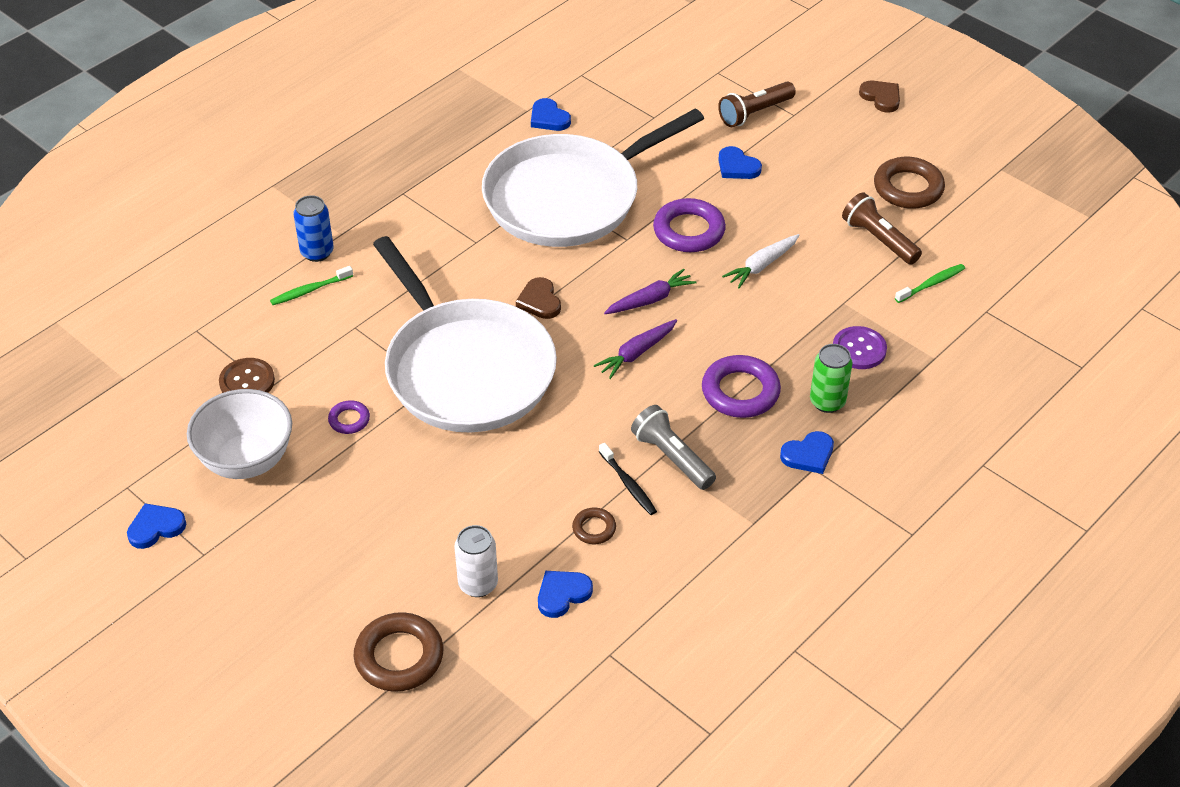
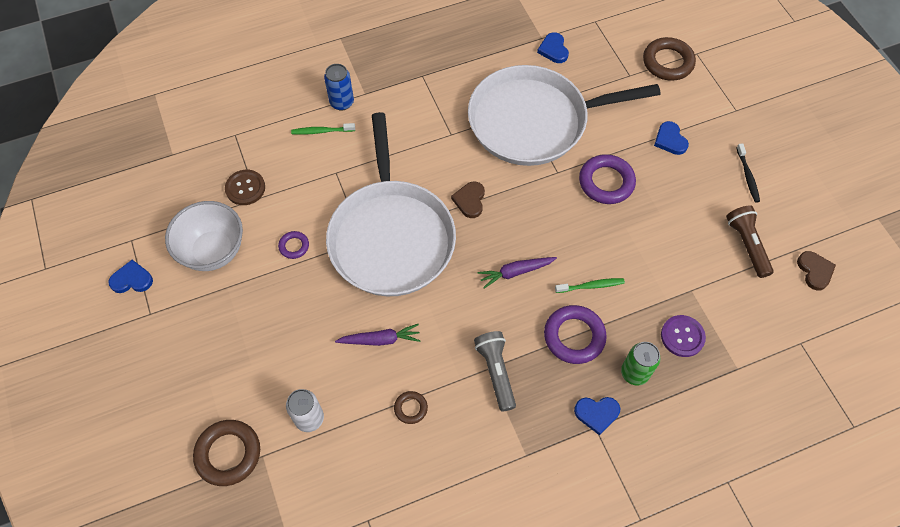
camera: 25 degrees right, 15 degrees up
(562, 594) = (361, 454): blue heart -> none
(628, 484) = (453, 381): black toothbrush -> black toothbrush (747, 176)
(650, 300) = (548, 230): purple carrot -> purple carrot (380, 340)
(754, 113) = (706, 98): brown flashlight -> none
(762, 265) = (645, 233): white carrot -> none
(881, 97) = (812, 119): brown heart -> brown heart (815, 271)
(908, 188) = (793, 207): brown ring -> brown ring (667, 62)
(931, 284) = (768, 301): green toothbrush -> green toothbrush (591, 286)

